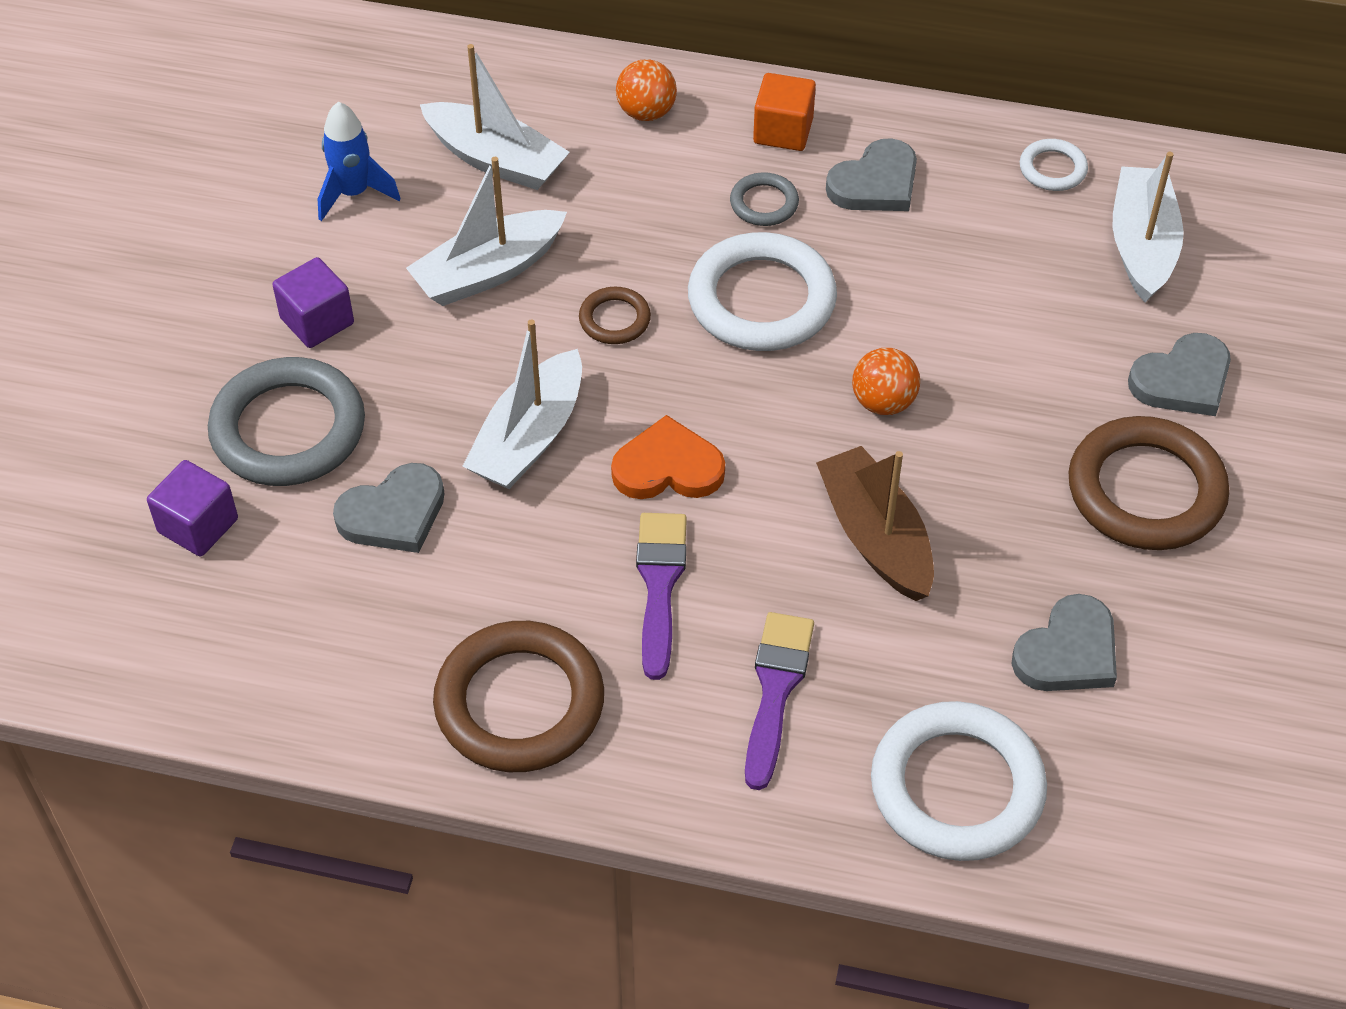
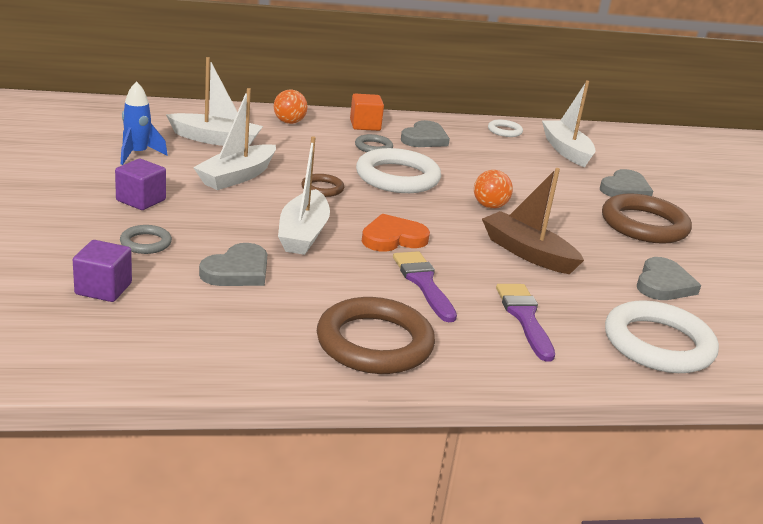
camera: 25 degrees left, 25 degrees down
(288, 429) = (146, 243): grey ring -> grey ring, size x0.48

